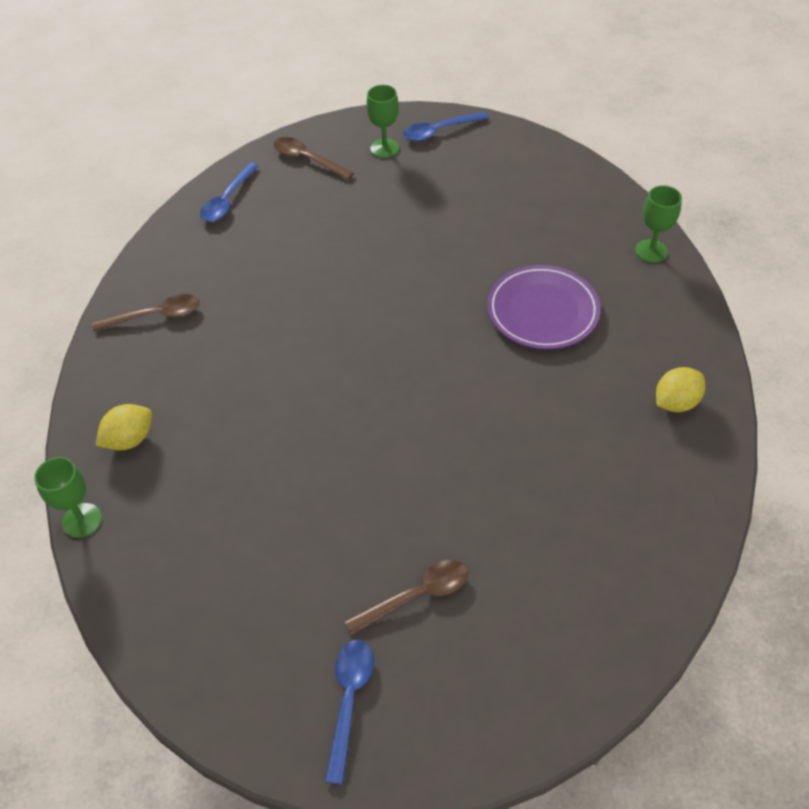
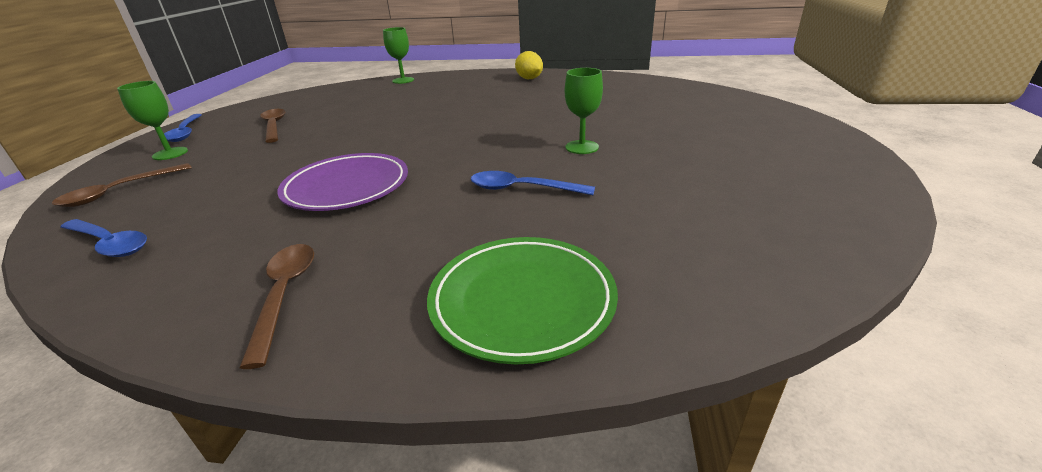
camera: 85 degrees left, 20 degrees down
(82, 520) = (674, 338): green goblet -> green goblet (582, 147)
(129, 439) = (522, 301): yellow lemon -> green plate
(349, 700) = (804, 156): blue spoon -> blue spoon (521, 189)
(417, 595) = (696, 136): brown spoon -> brown spoon (274, 126)
(542, 311) = (436, 103): purple plate -> purple plate (347, 187)

